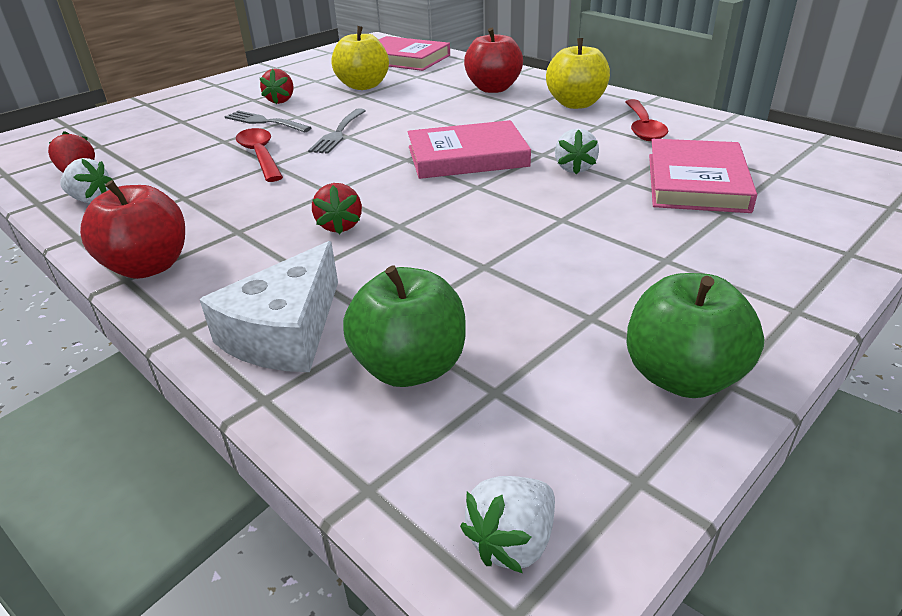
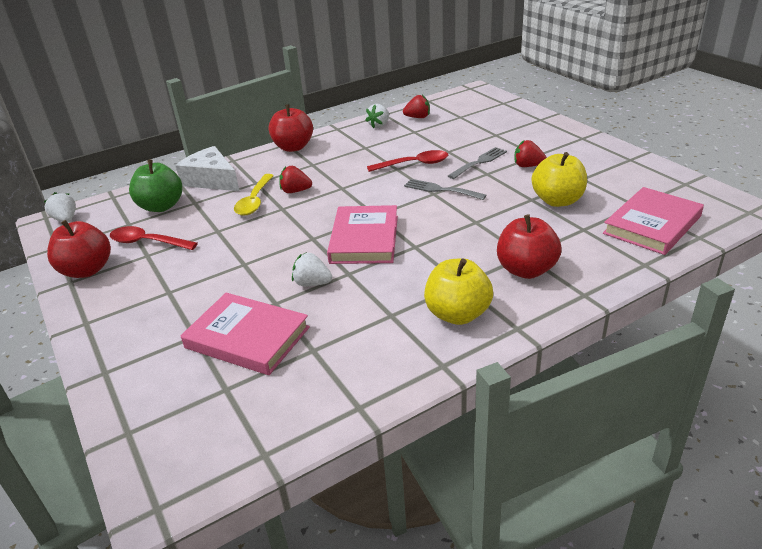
camera: 105 degrees right, 0 degrees up
(376, 256) = (254, 201): none -> yellow spoon
(643, 128) = (372, 342): red spoon -> red spoon (147, 242)
(682, 376) = (87, 270): green apple -> red apple

